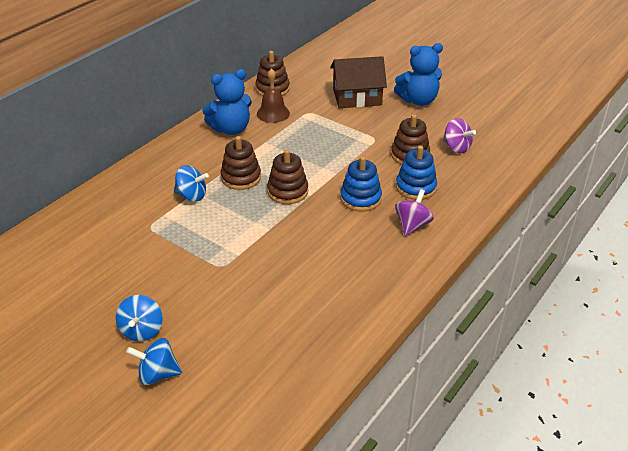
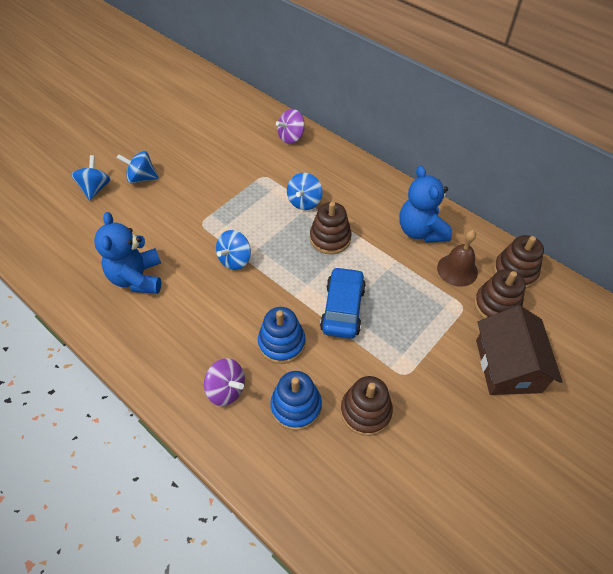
camera: 95 degrees right, 15 degrees up
(271, 235) = (235, 260): none -> blue spinning top
(287, 191) = (302, 276): brown stacking toy -> brown stacking toy (496, 305)
(320, 168) = (343, 309): none -> blue car
(418, 100) = (509, 449): blue teddy bear -> blue teddy bear (137, 278)
(456, 148) = (382, 478): purple spinning top -> purple spinning top (291, 137)

